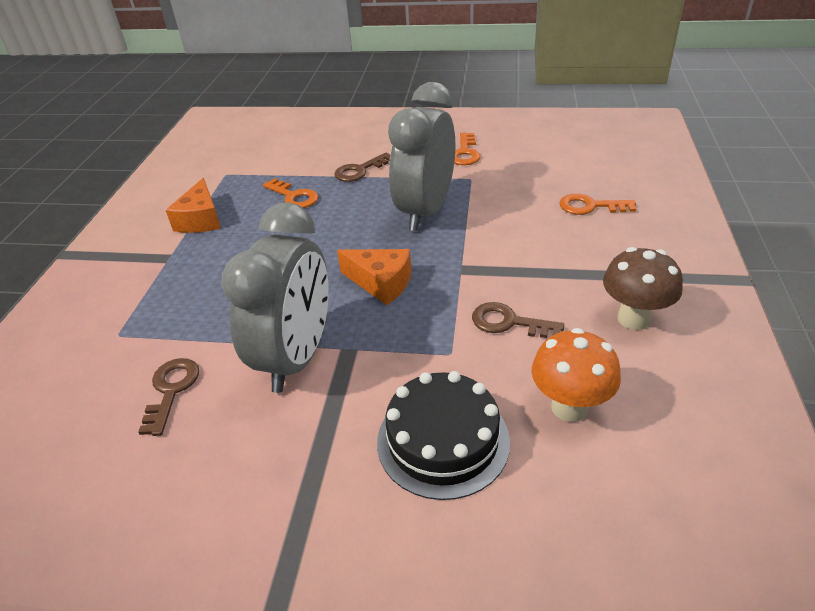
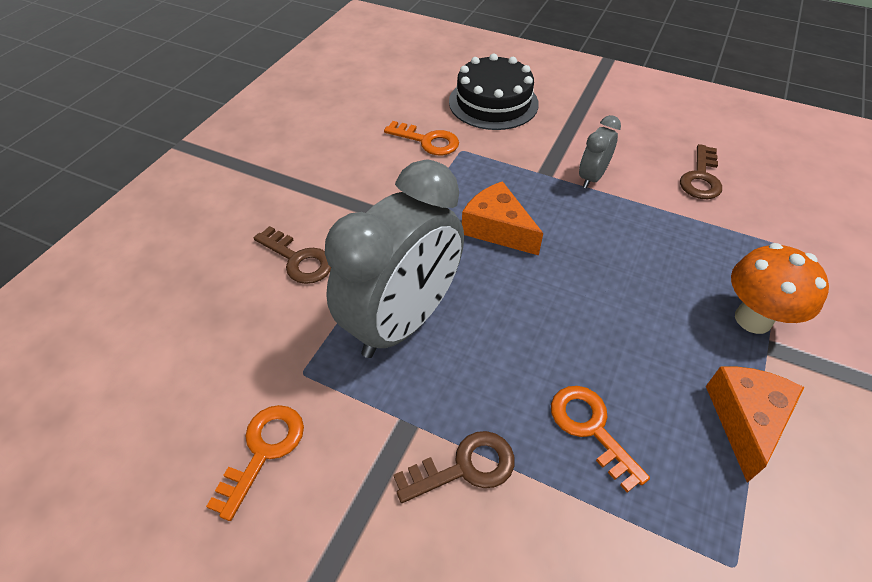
camera: 165 degrees left, 10 degrees up
(297, 357) = (592, 177): grey clock -> grey clock, size x0.45
(508, 322) = (400, 160): brown key -> brown key (299, 260)
(569, 407) = (401, 100): orange mushroom -> orange mushroom (753, 319)
(590, 206) = (206, 263): orange key -> orange key (428, 141)
(633, 319) = (301, 138): brown mushroom -> none

